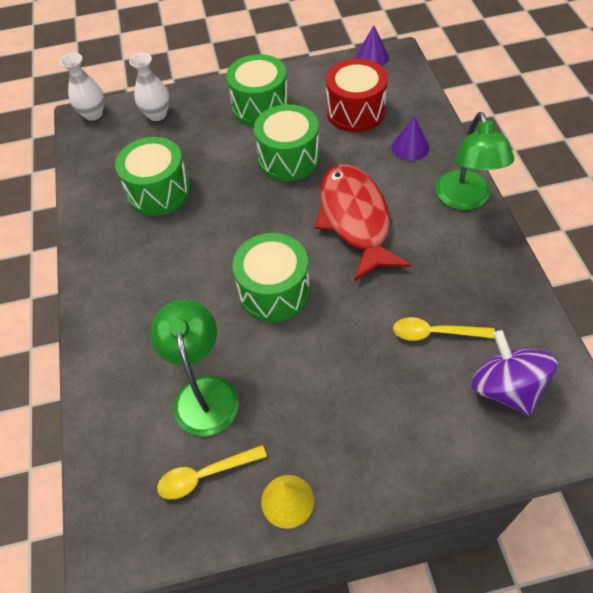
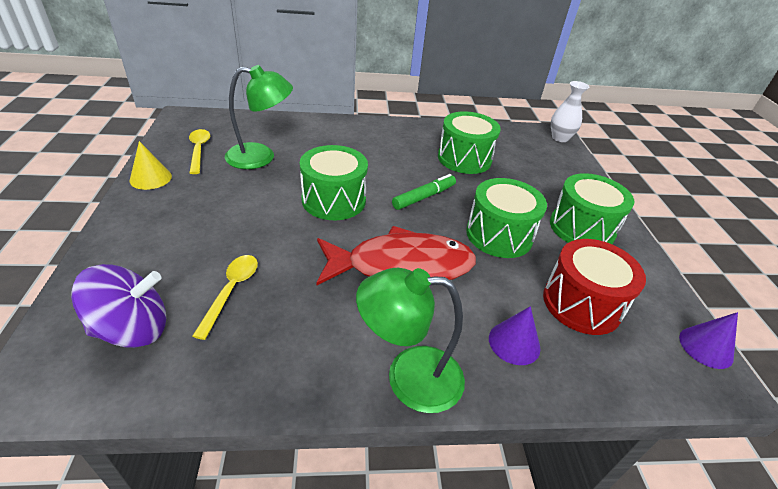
camera: 90 degrees right, 15 degrees down
(157, 114) = (562, 167): white vase -> none
(245, 217) = (424, 197): none -> green marker

